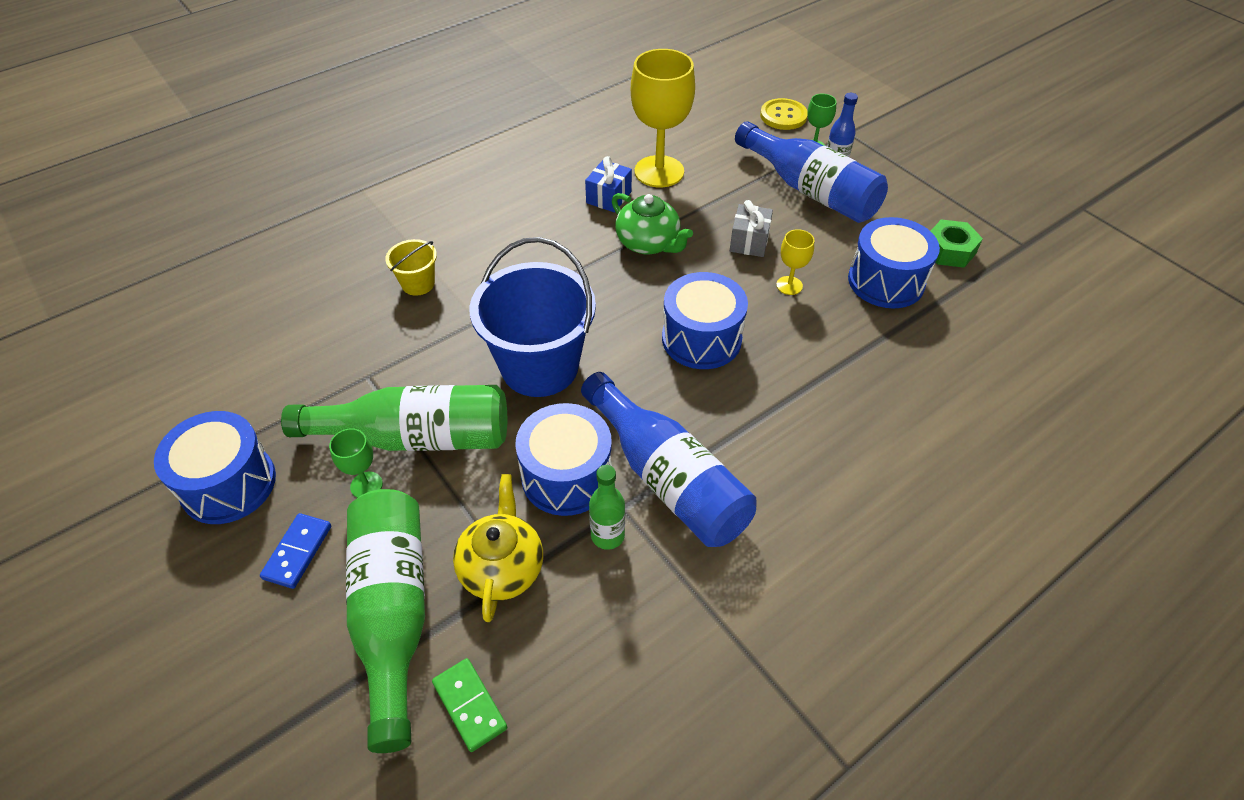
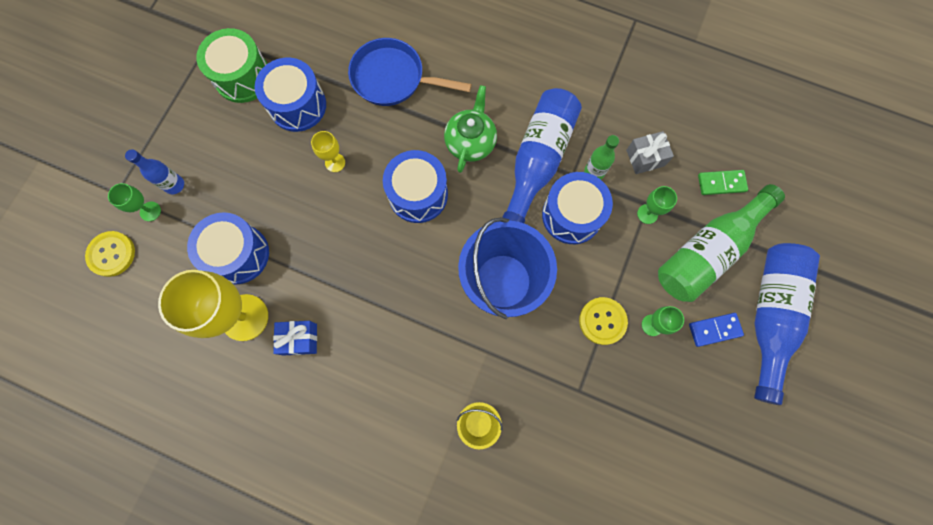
camera: 120 degrees left, 25 degrees up
(228, 484) = (707, 411): blue drum -> blue drum (238, 254)
(416, 437) = (602, 321): green bottle -> yellow button
(469, 705) = (721, 183): green domino -> green domino turned 60 degrees clockwise
(502, 567) = (647, 214): yellow teapot -> green goblet
(648, 243) = (340, 278): green teapot -> green teapot (471, 142)
(749, 242) = (301, 208): grey gift -> grey gift (645, 158)
(810, 190) = (214, 191): blue bottle -> blue bottle (769, 315)
(883, 380) = (393, 78): none -> blue pan
(949, 250) = (243, 77): green nut -> green drum

